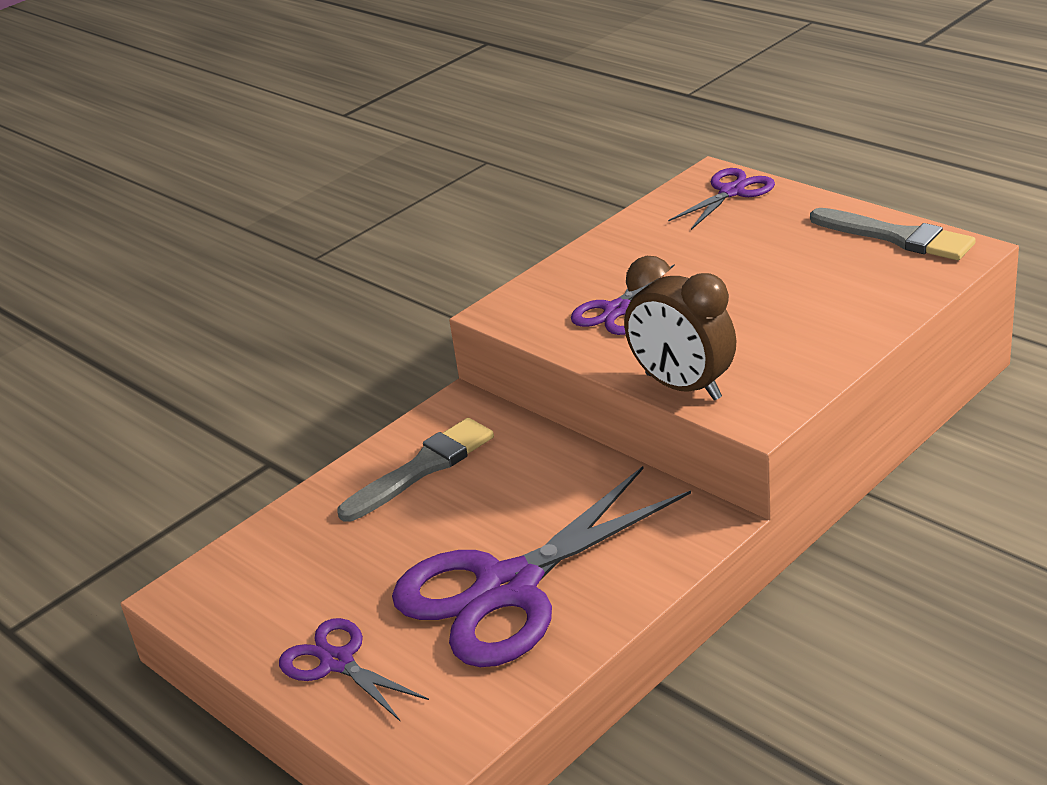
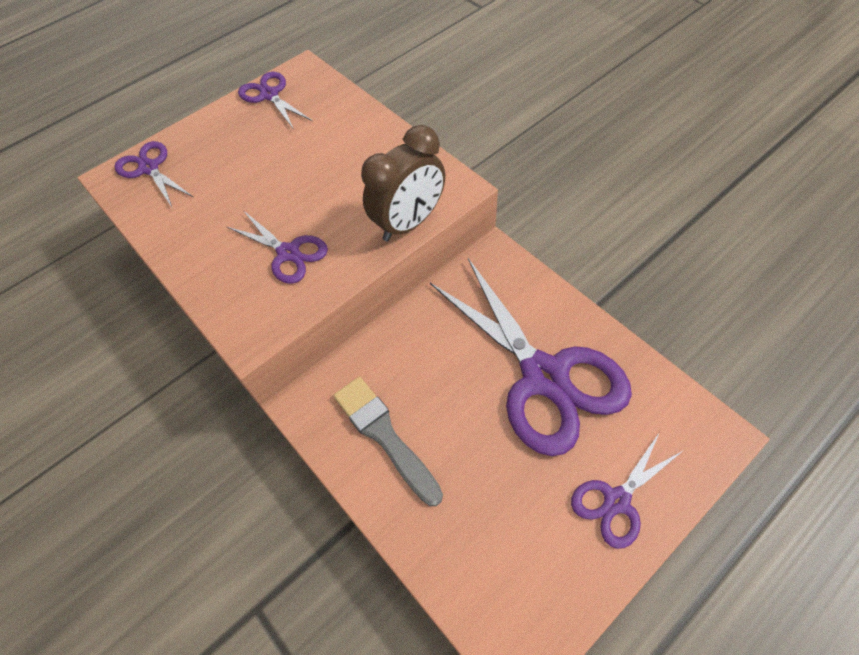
camera: 85 degrees left, 25 degrees up
(897, 237) = (269, 95): grey brush -> purple scissors

